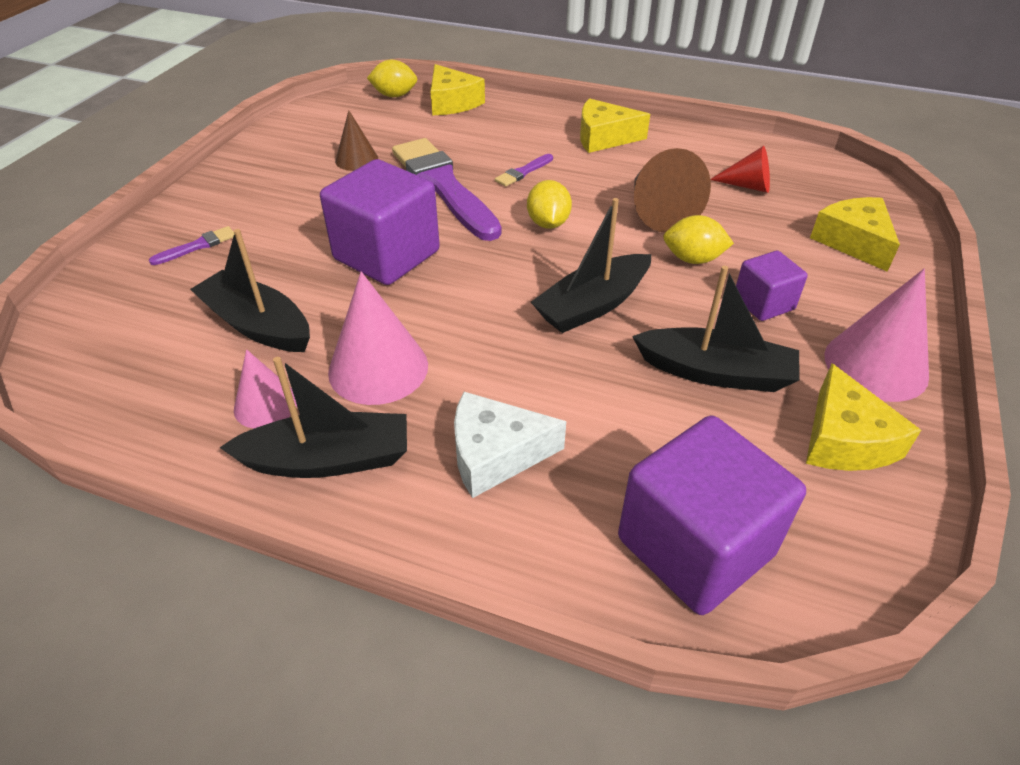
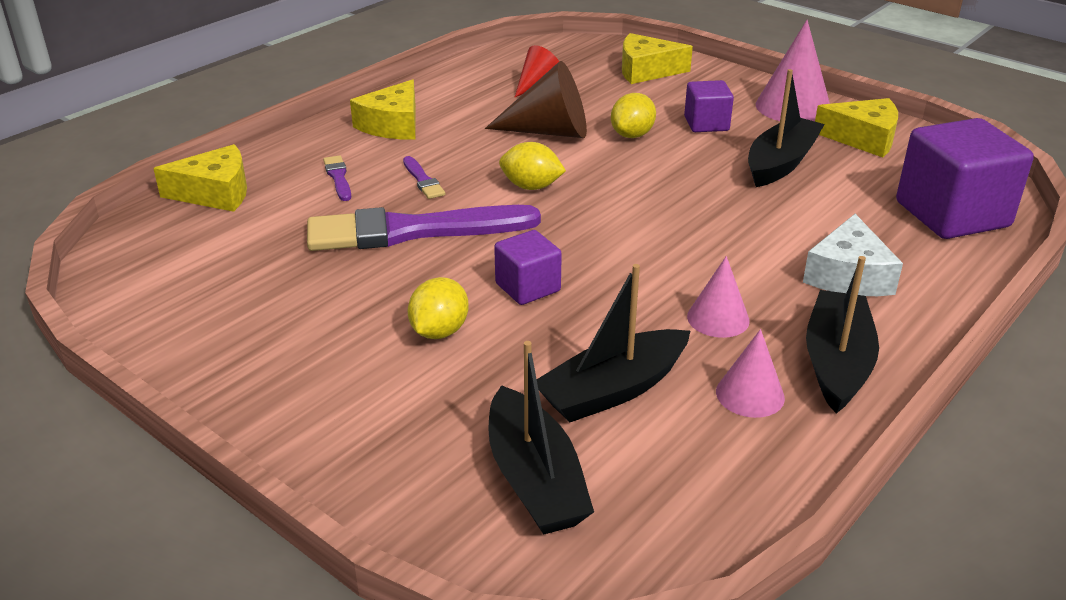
camera: 70 degrees left, 10 degrees down
(197, 246) = (413, 429): purple brush -> purple brush (338, 177)
(356, 159) = (296, 280): brown cone -> none
(378, 368) = (718, 318): pink cone -> pink cone, size x0.60
(387, 255) = (527, 287): purple cube -> purple cube, size x0.53
(394, 95) = (147, 229): yellow lemon -> yellow lemon (439, 331)
(592, 305) = (674, 193): black boat -> black boat (535, 479)

